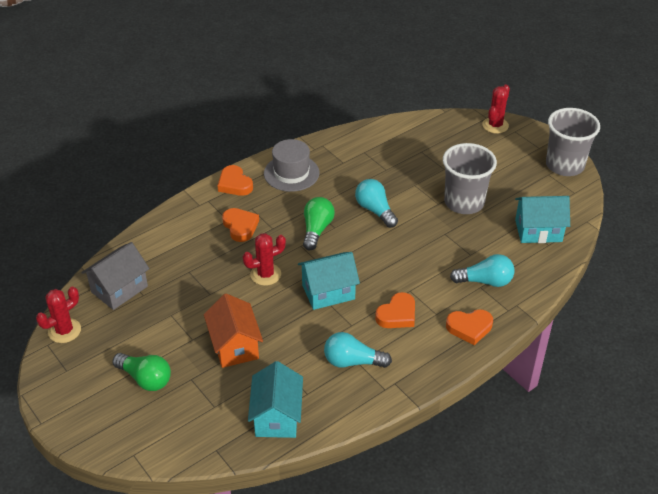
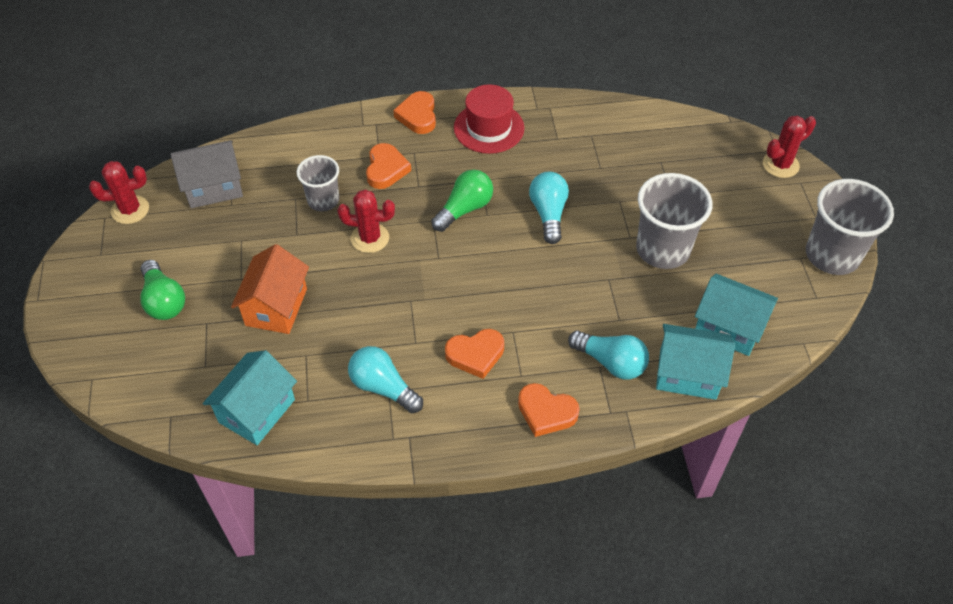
camera: 30 degrees right, 10 degrees up
(211, 264) = (323, 200): none -> grey cup
(291, 173) = (489, 128): grey hat -> red hat
(328, 292) = (420, 290): turquoise house -> turquoise house (687, 374)

